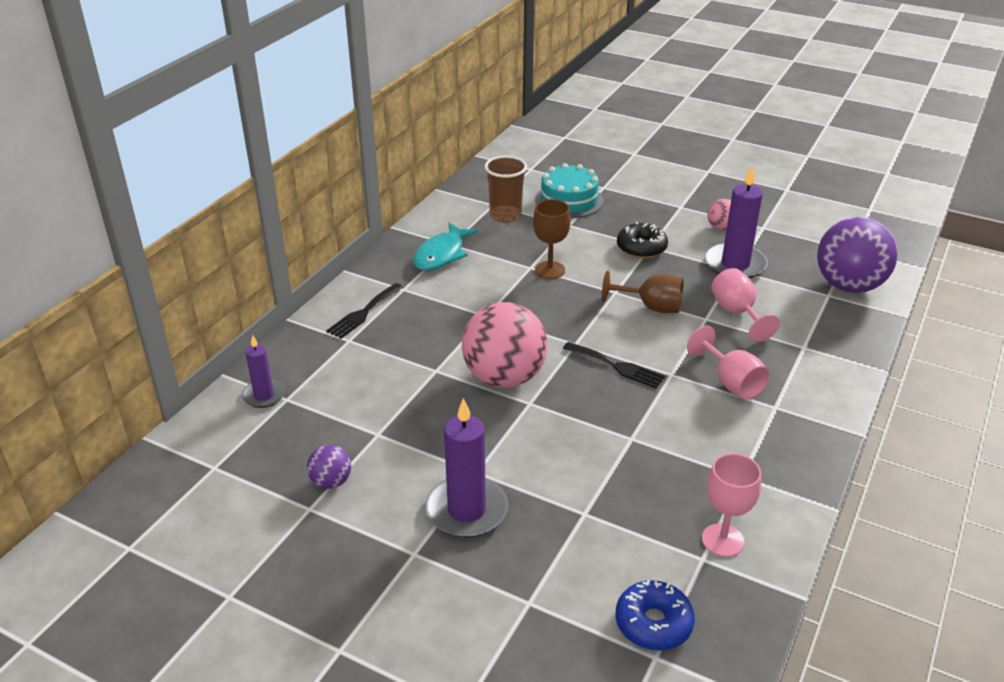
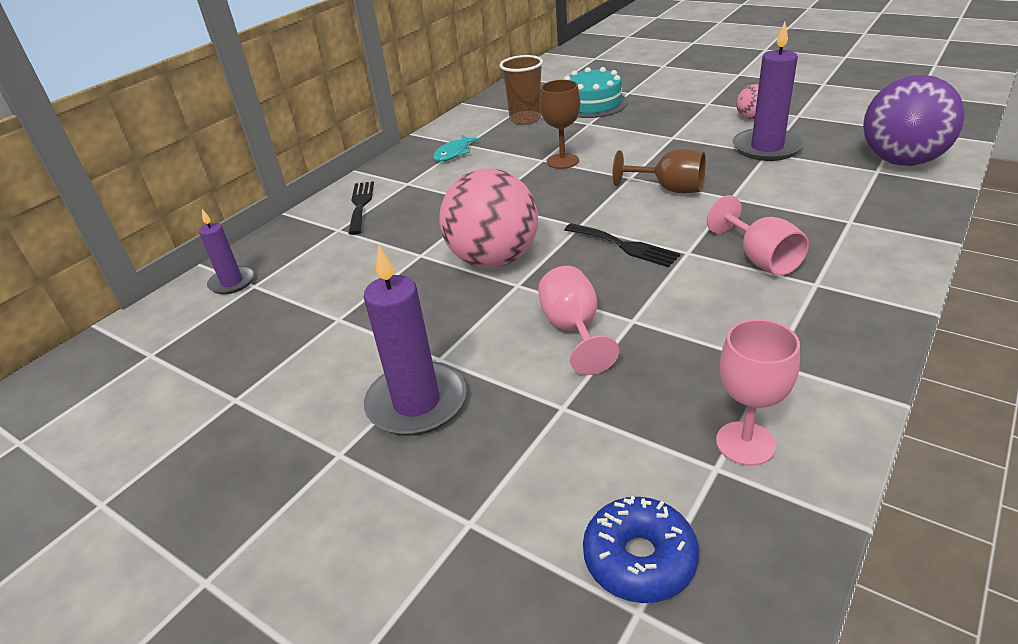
camera: 10 degrees right, 0 degrees up
(331, 482) = (270, 370): purple ball -> none
(363, 313) = (360, 205): black fork -> black fork turned 135 degrees clockwise
(441, 255) = (454, 153): turquoise fish -> turquoise fish, size x0.66
(641, 248) = (663, 138): black donut -> none
(737, 313) = (768, 191): pink goblet -> pink goblet (573, 330)

